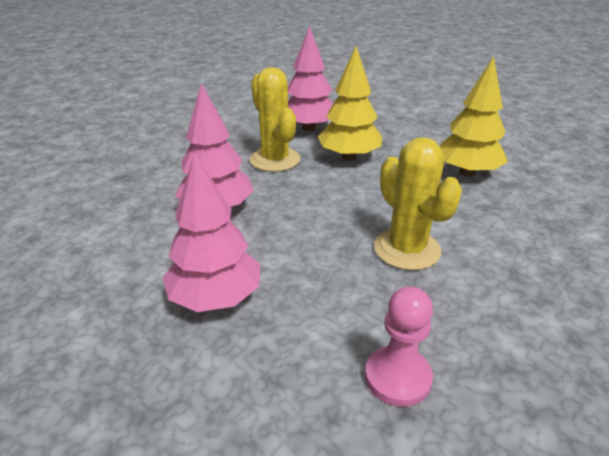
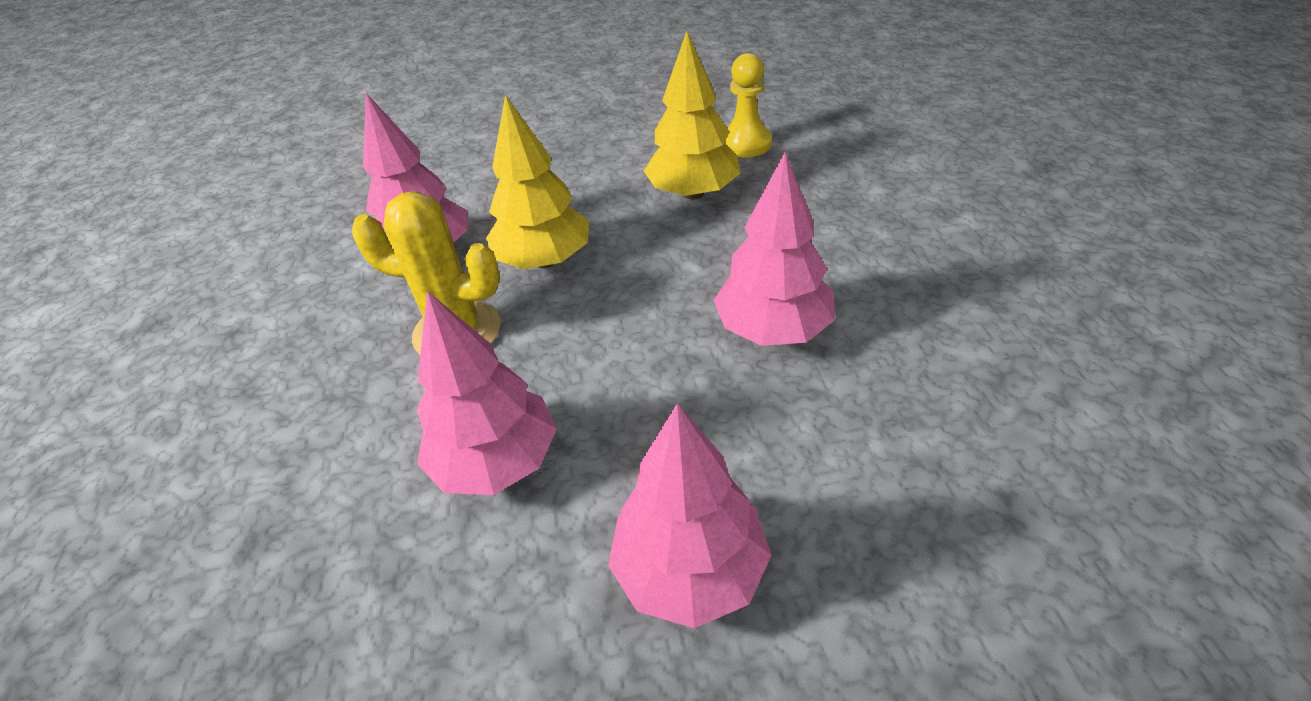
camera: 45 degrees left, 10 degrees up
(397, 377) = (957, 469): pink pawn -> none
(407, 249) = (772, 329): yellow cactus -> pink tree
(539, 168) = (745, 143): none -> yellow pawn

